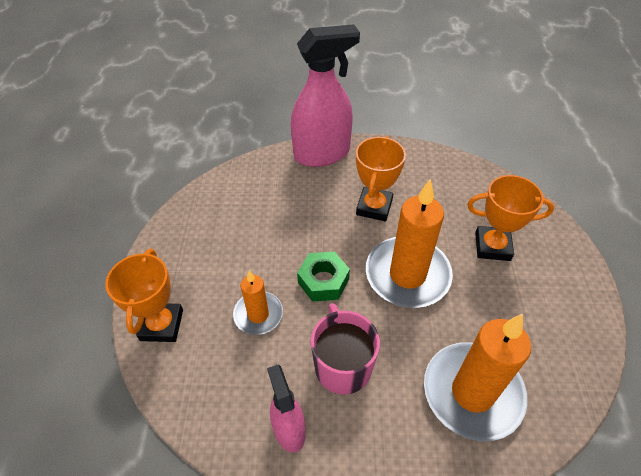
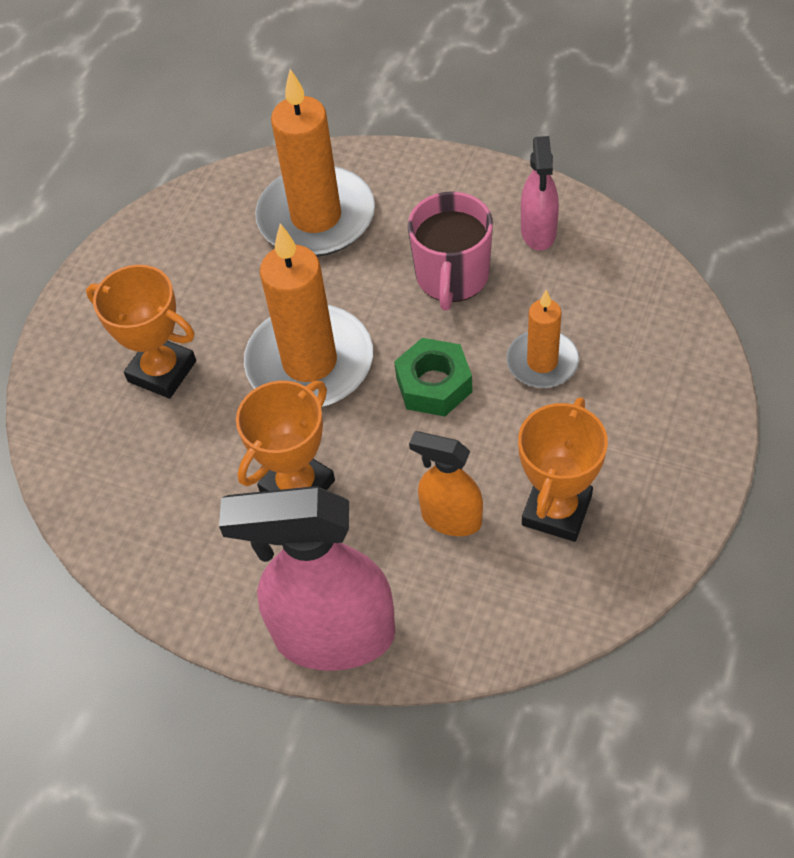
camera: 155 degrees left, 5 degrees up
(162, 325) = (682, 382): orange trophy -> orange trophy (556, 510)
(286, 212) = (451, 518): none -> orange spray bottle

